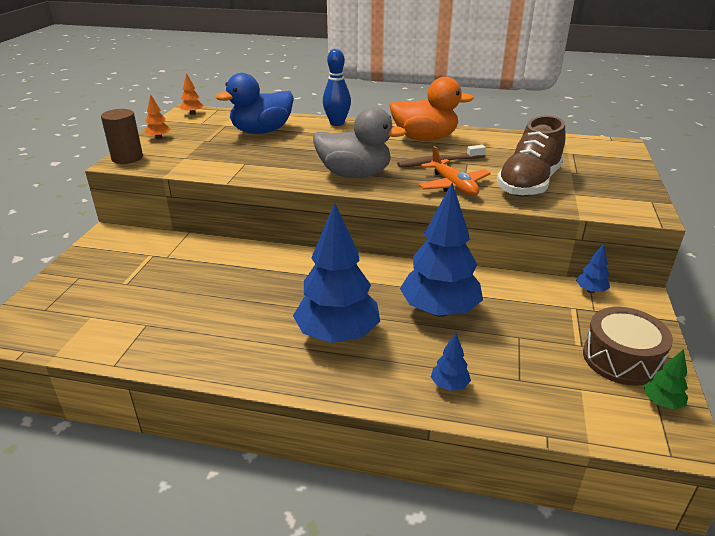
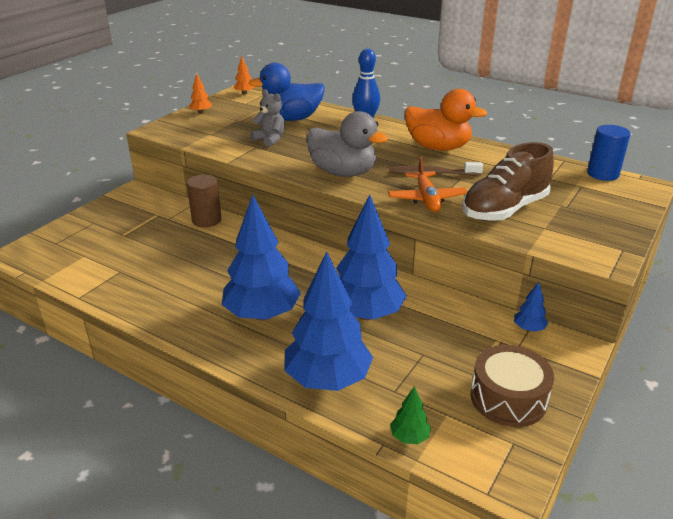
camera: 20 degrees right, 0 degrees up
(127, 158) = (164, 127): brown cylinder -> brown cylinder (206, 220)
(255, 154) = (270, 139): none -> grey teddy bear
(449, 385) = (327, 379): blue tree -> blue tree, size x2.39
(581, 140) = (602, 174): none -> blue cylinder
(661, 402) = (516, 447): green tree -> green tree (409, 437)

